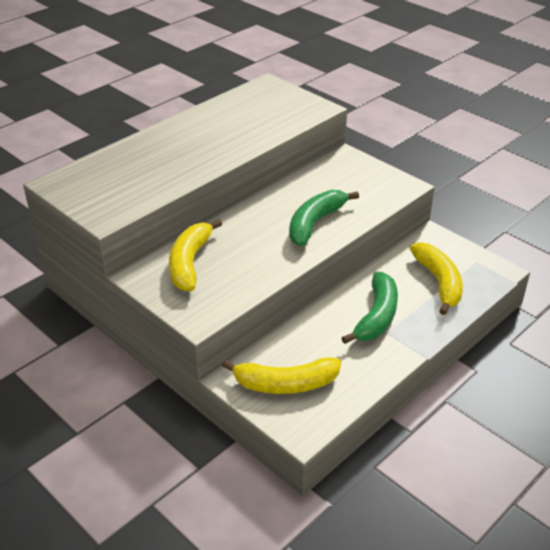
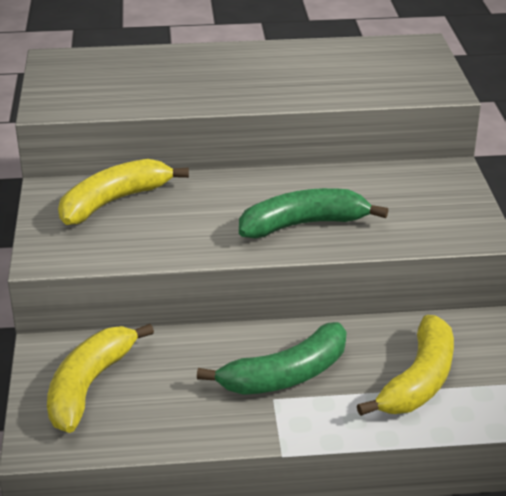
camera: 40 degrees right, 5 degrees down
(285, 384) = (89, 386): yellow banana -> yellow banana turned 75 degrees clockwise

